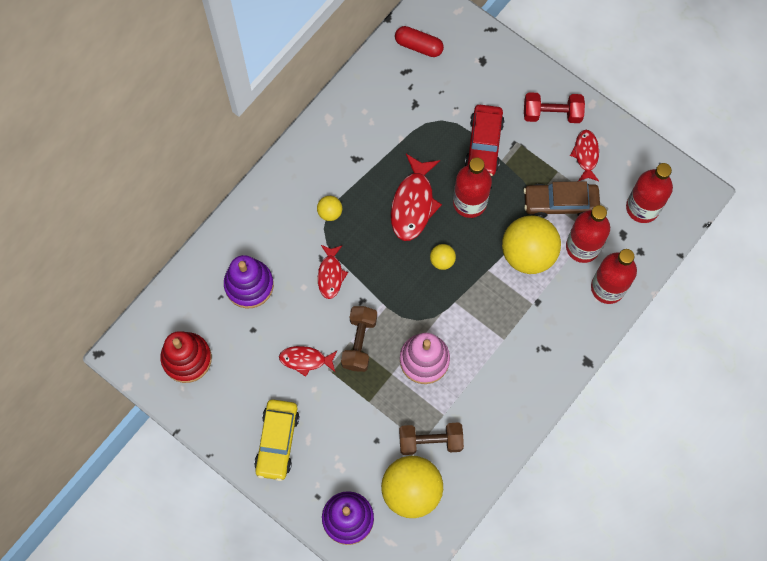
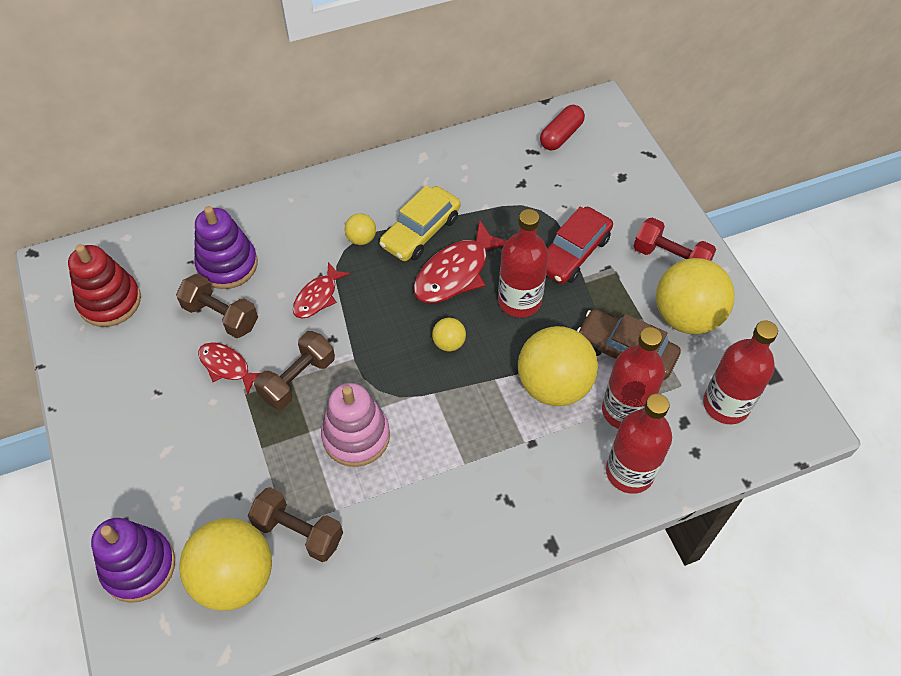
camera: 30 degrees right, 15 degrees down
(273, 326) = (221, 316): none -> brown dumbbell
(277, 441) = (131, 434): yellow car -> yellow car (420, 231)
(418, 46) = (561, 135): red capsule -> red capsule turned 75 degrees clockwise
(586, 155) = (686, 317): red fish -> yellow ball

